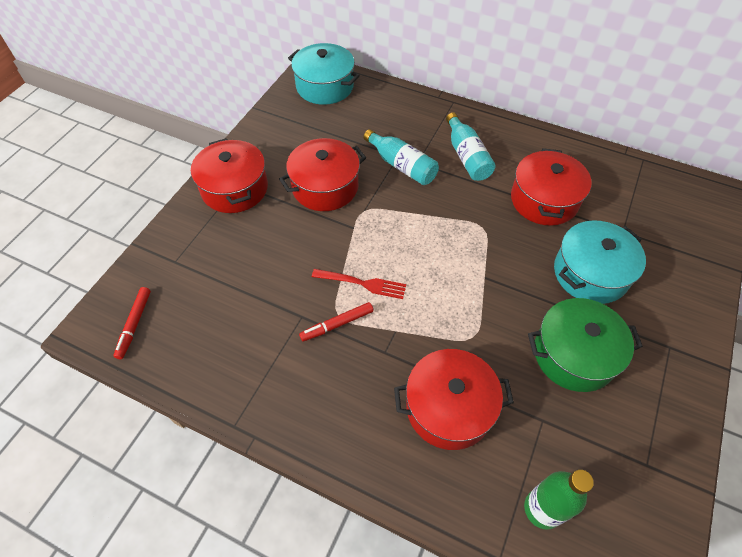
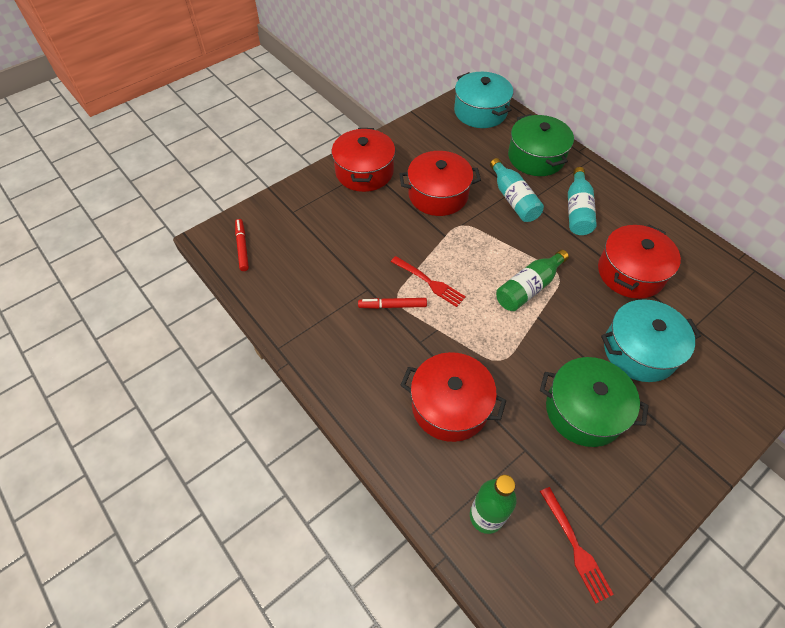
camera: 25 degrees right, 0 degrees up
(134, 324) = (242, 247): red marker -> red marker turned 135 degrees clockwise
(402, 116) = (536, 157): none -> green pot
(461, 251) = (528, 288): none -> green bottle
(637, 497) = (575, 546): none -> red fork

